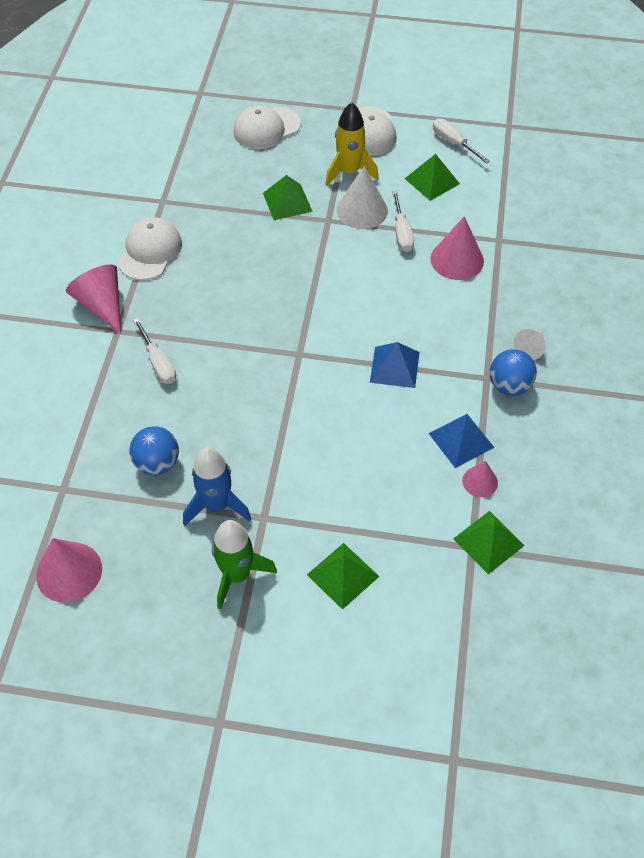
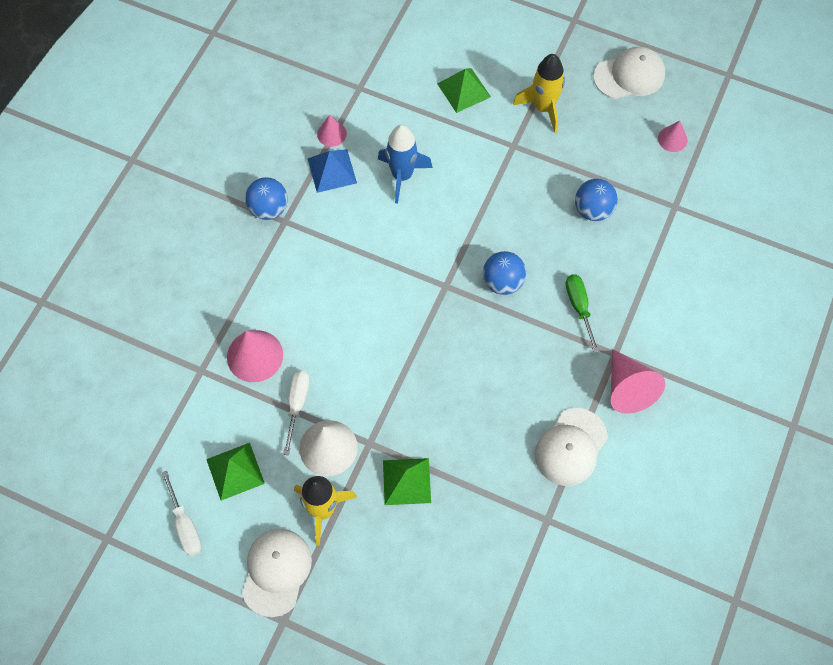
camera: 165 degrees left, 10 degrees up
(69, 572) = (672, 139): pink cone -> pink cone, size x0.57
(159, 363) = (579, 307): white screwdriver -> green screwdriver
(216, 505) = (549, 163): blue rocket -> blue rocket (402, 176)
(237, 575) = (543, 108): green rocket -> yellow rocket
(241, 369) = (502, 282): none -> blue ball
(266, 128) = (400, 612): white cap -> white cap (629, 75)
(394, 367) = (362, 251): blue pyramid -> none
(488, 541) = (345, 88): green pyramid -> none
(530, 348) = (232, 240): white cone -> none

